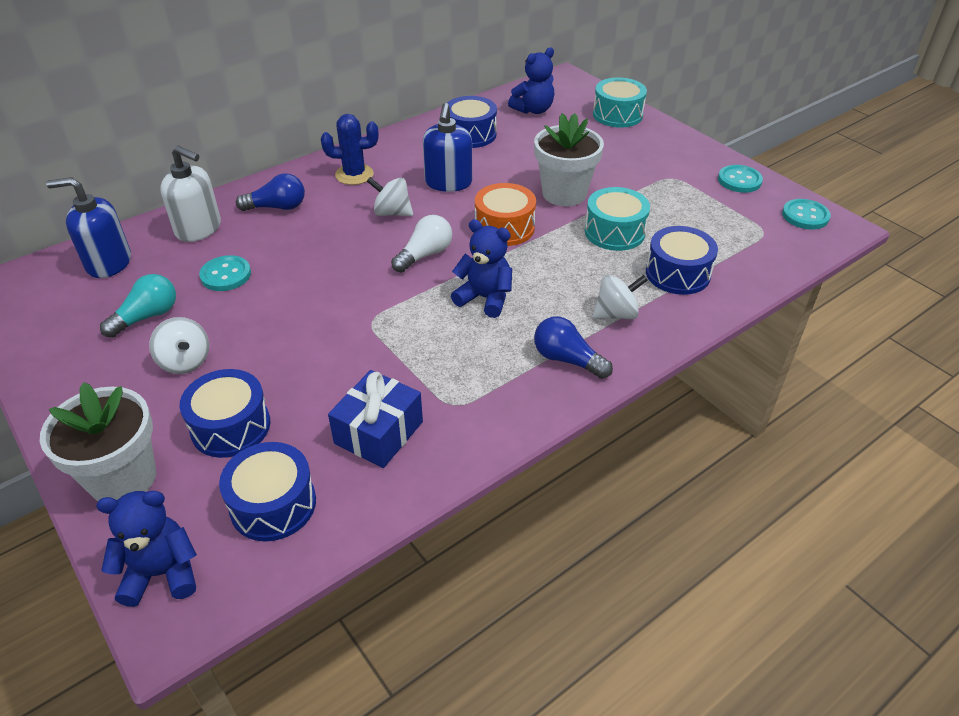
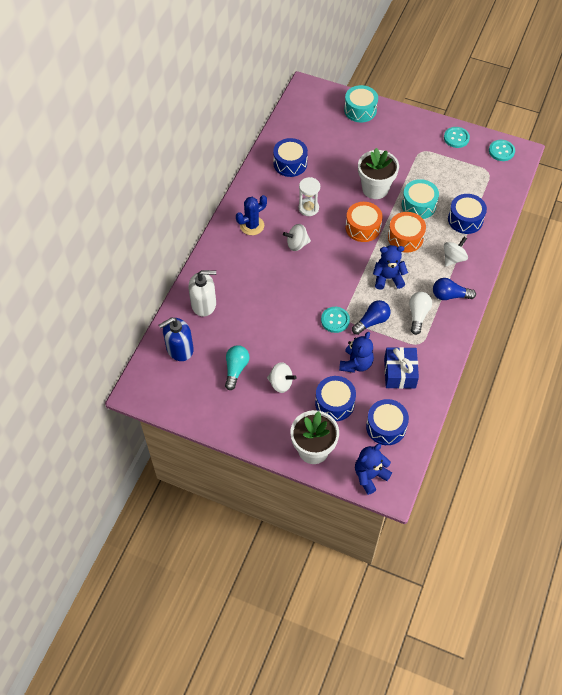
camera: 30 degrees left, 15 degrees up
(226, 275) = (249, 326): turquoise button -> turquoise button (335, 320)
(277, 207) = (231, 269): blue light bulb -> blue light bulb (372, 321)
(425, 255) = (338, 265): white light bulb -> white light bulb (418, 315)
(448, 183) = (308, 208): blue soap dispenser -> white hourglass
(533, 110) = (310, 126): blue teddy bear -> blue teddy bear (356, 363)
(558, 261) = (405, 238): none -> orange drum

